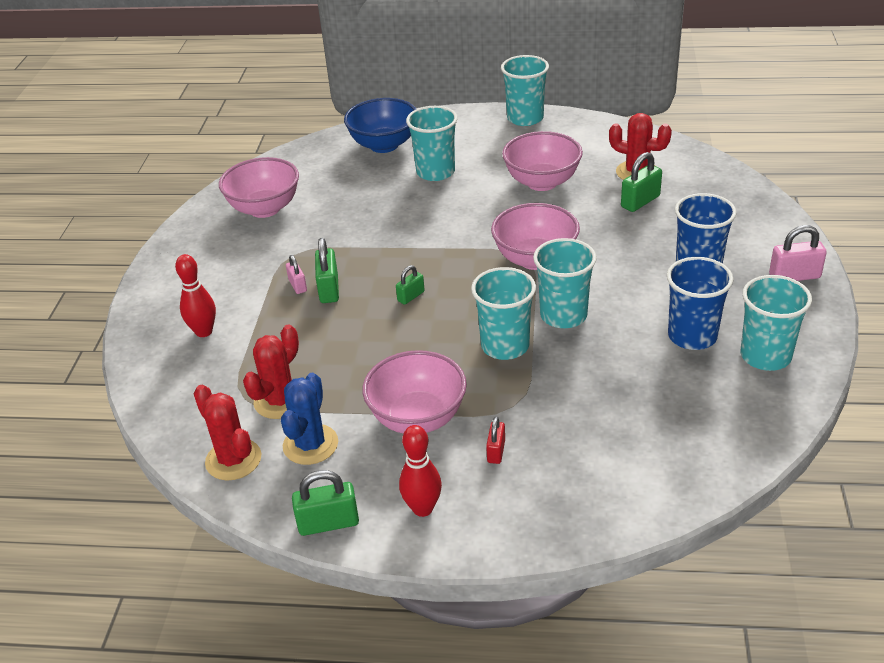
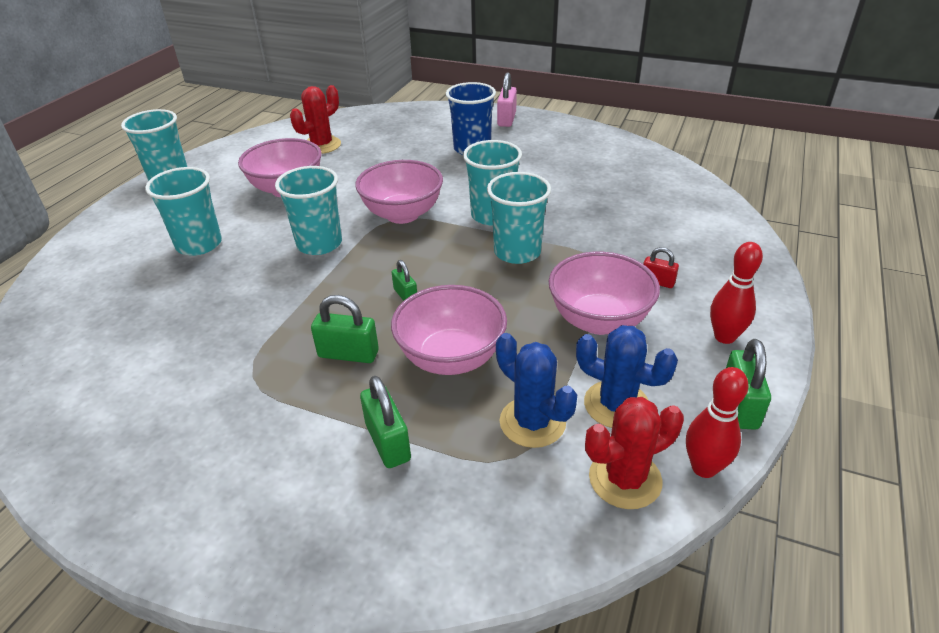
camera: 75 degrees left, 0 degrees up
(204, 331) = (354, 488): red bowling pin -> red bowling pin (704, 468)
(264, 208) = (120, 392): pink bowl -> pink bowl (451, 358)
(280, 401) = (532, 422): red cactus -> blue cactus
(298, 285) = (321, 380): pink padlock -> none
(384, 145) = (100, 270): blue bowl -> none
(640, 201) = (364, 152): green padlock -> green padlock (388, 442)
(692, 336) = (551, 168): blue cup -> none
(765, 356) = (587, 147): turquoise cup -> turquoise cup (319, 244)

